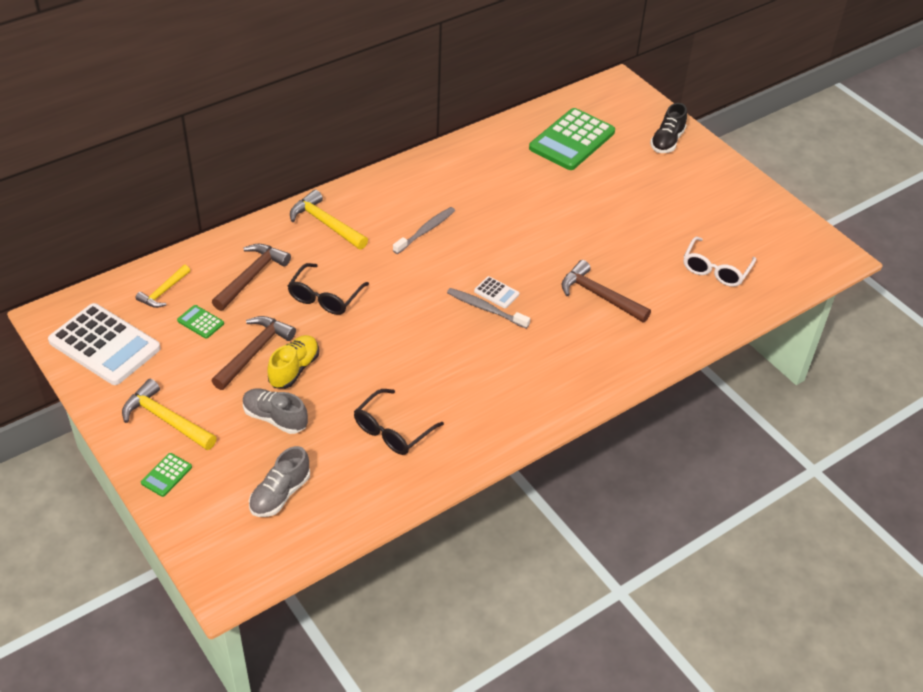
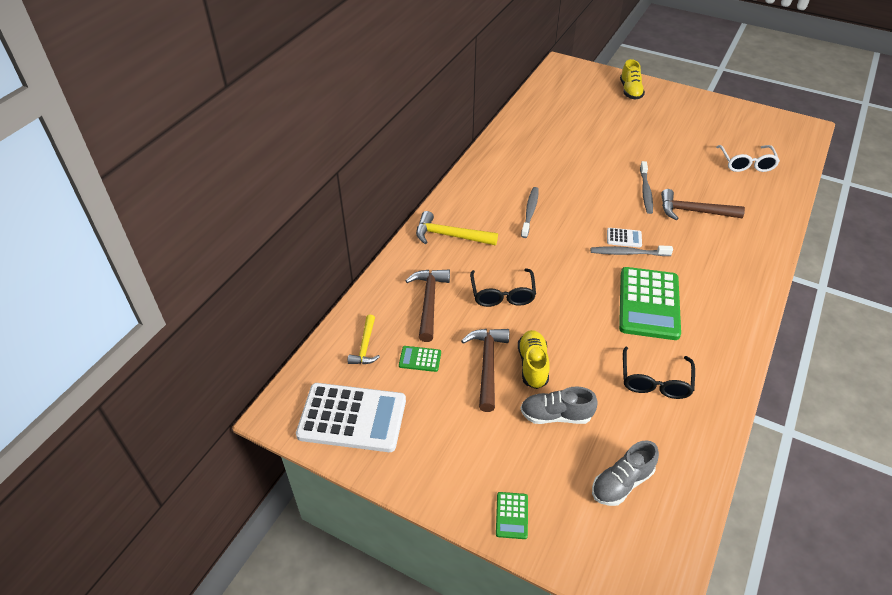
camera: 25 degrees left, 0 degrees up
(165, 419) = (465, 462): yellow hammer -> none
(280, 494) = (621, 483): grey shoe -> grey shoe turned 45 degrees clockwise
(568, 256) = (645, 191): none -> grey toothbrush
(572, 140) = (569, 111): green calculator -> green calculator (649, 304)
(667, 141) = (630, 91): black shoe -> yellow shoe

